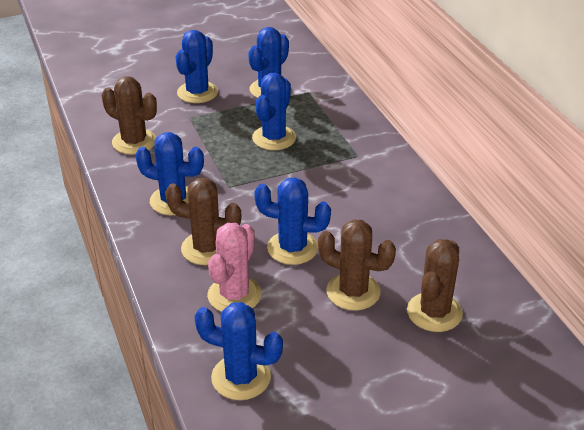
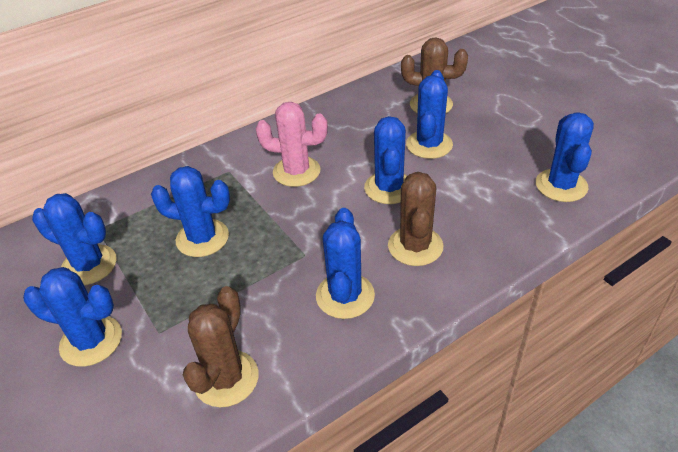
camera: 100 degrees left, 5 degrees up
(234, 295) = (470, 211): pink cactus -> pink cactus (296, 171)
(353, 292) = (429, 145): brown cactus -> blue cactus

